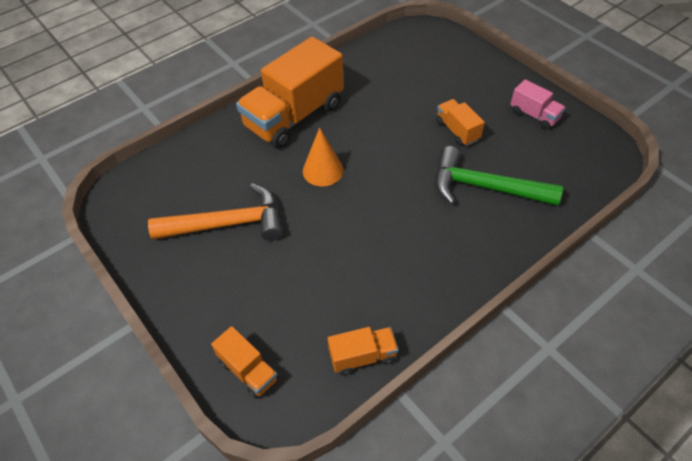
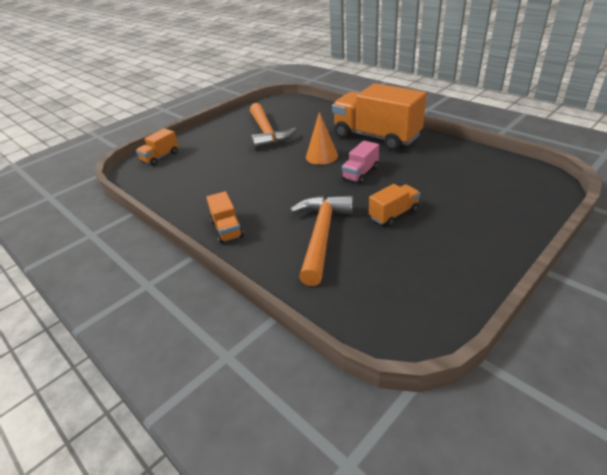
camera: 85 degrees right, 15 degrees down
(362, 356) = (159, 192): orange truck -> orange truck (227, 229)
(484, 187) = (321, 235): green hammer -> orange hammer
(534, 115) = (445, 267): pink truck -> pink truck (360, 173)

